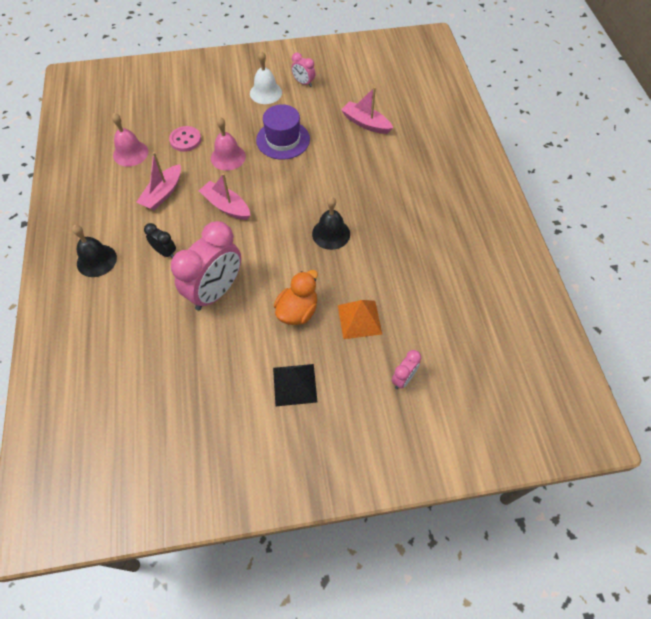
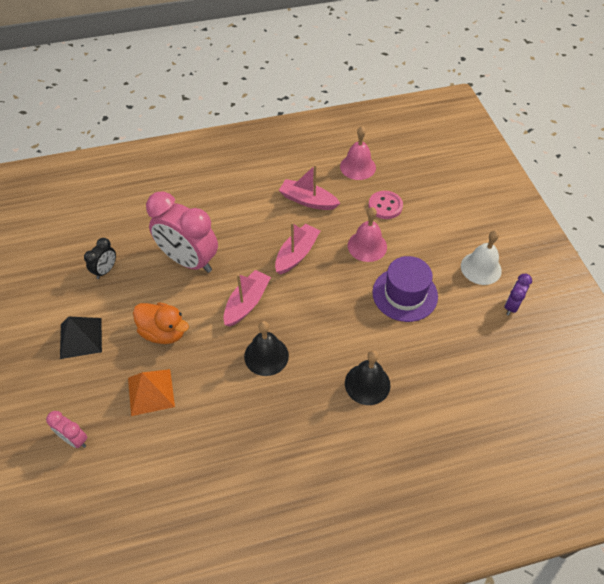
camera: 85 degrees right, 5 degrees down
(96, 260) = (224, 169): black bell -> black bell (367, 384)
(165, 252) = (235, 215): black clock -> black clock (106, 270)
(303, 83) = (511, 306): pink clock -> purple clock
(365, 123) = (455, 384): pink boat -> pink boat (247, 303)

